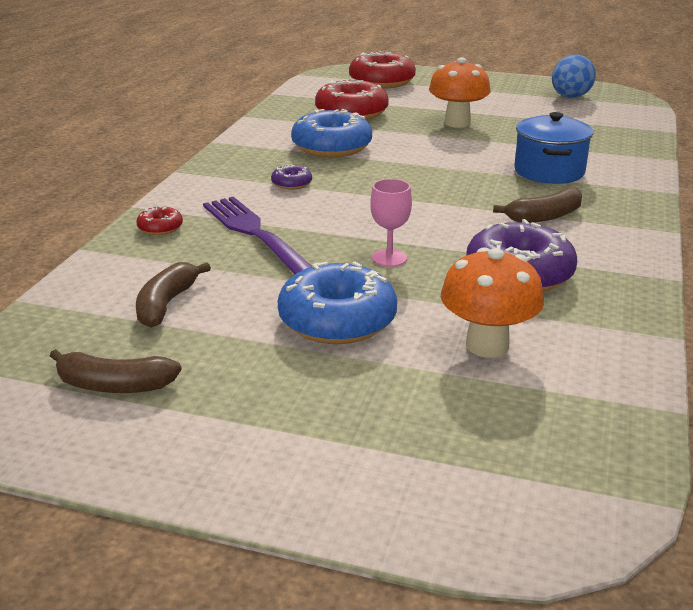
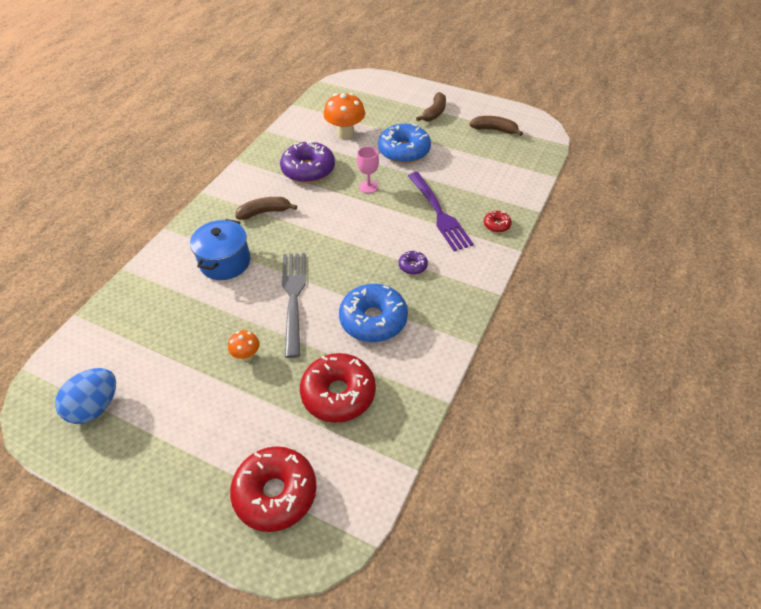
camera: 170 degrees left, 20 degrees up
(166, 304) = (482, 167): brown banana -> brown banana (434, 113)
(435, 154) = (293, 298): none -> grey fork
(457, 123) = (247, 355): orange mushroom -> orange mushroom, size x0.54

